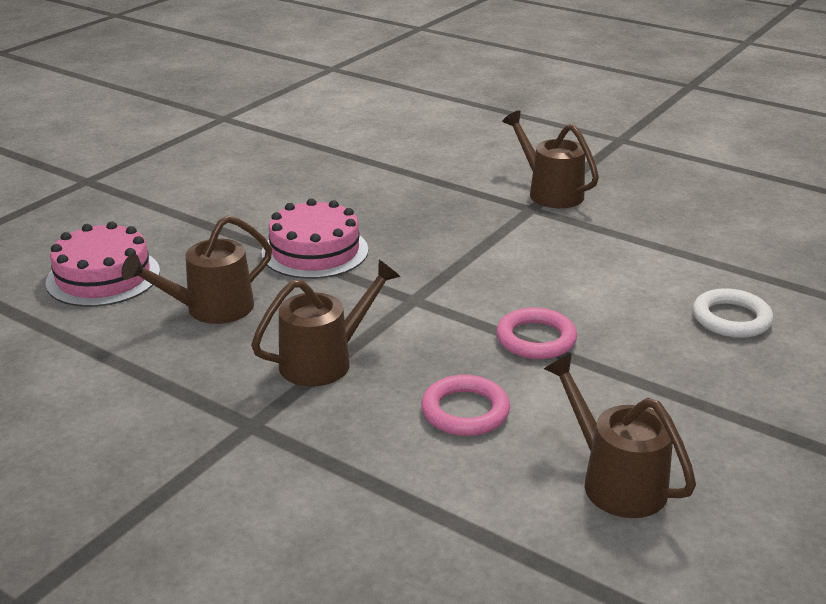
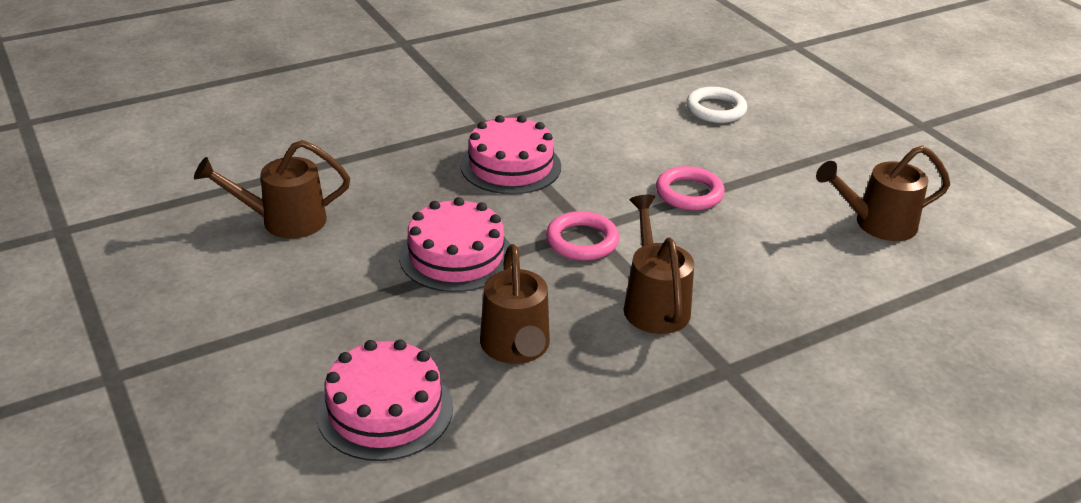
camera: 65 degrees left, 5 degrees up
(465, 411) = (766, 256): pink ring -> pink ring (582, 241)
(476, 238) = (510, 166): none -> pink cake
(549, 192) = (464, 106): brown watering can -> brown watering can (283, 221)

